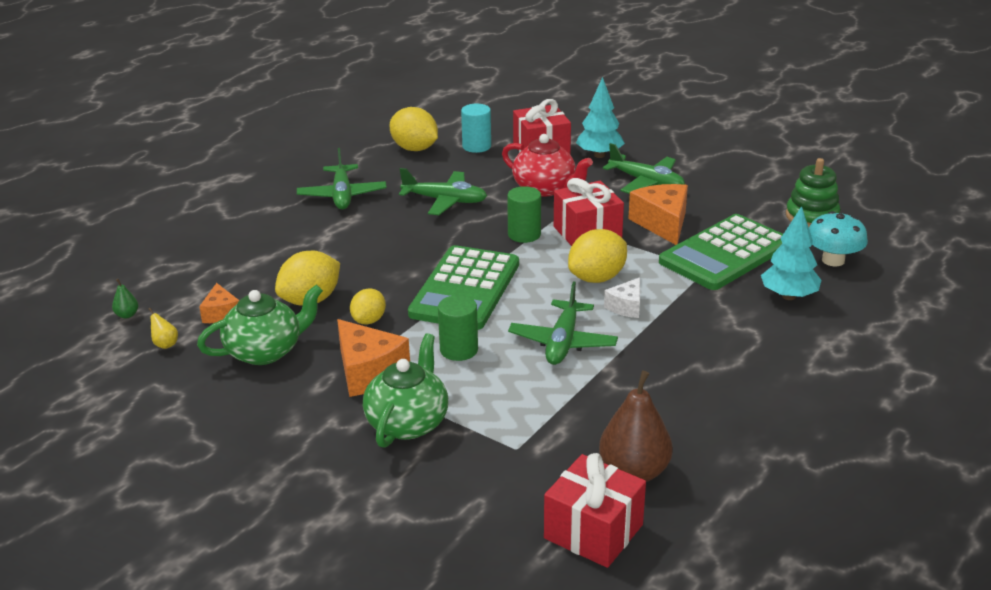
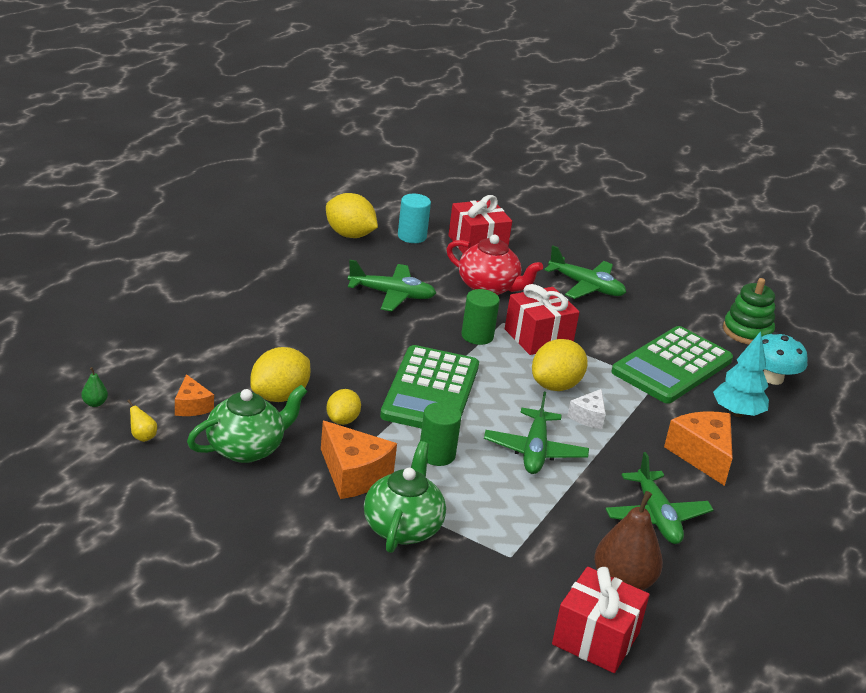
camera: 10 degrees left, 0 degrees up
(342, 195) = (286, 283): green plane -> green plane (656, 516)
(599, 155) = (535, 254): turquoise tree -> none
(662, 223) = (608, 331): orange cheese -> orange cheese (702, 455)

